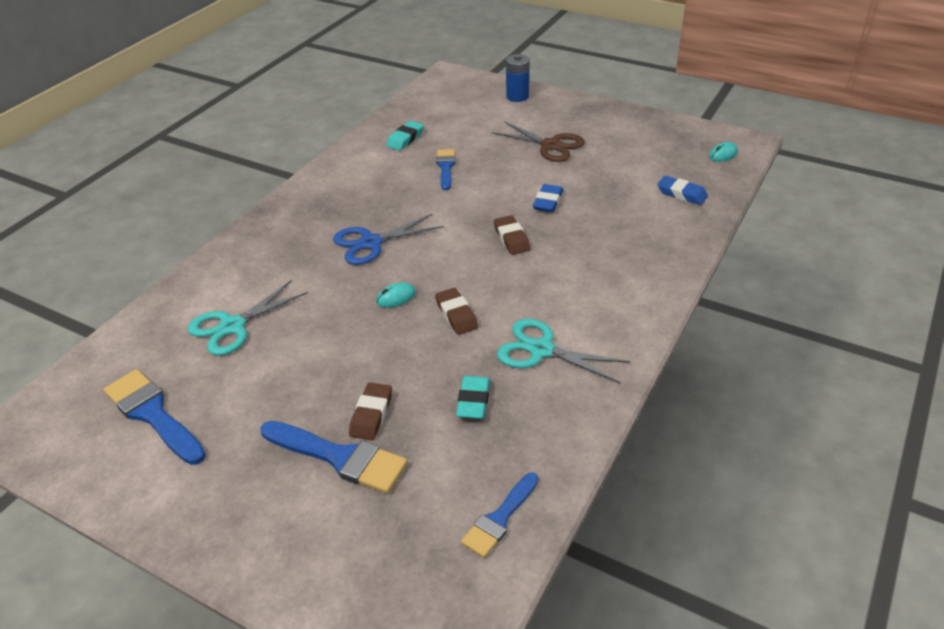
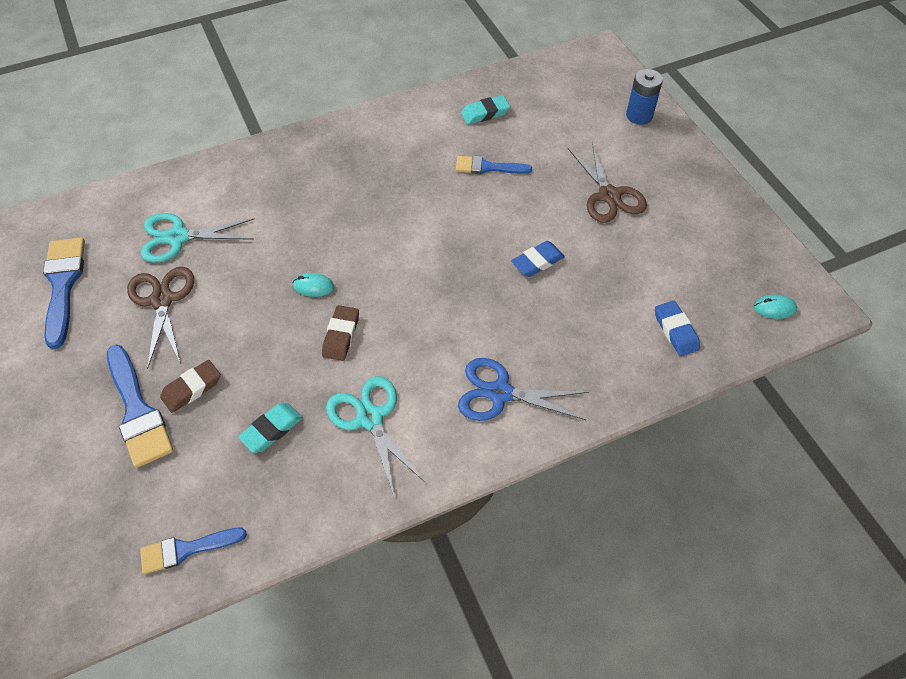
camera: 35 degrees right, 15 degrees up
(269, 373) = (162, 300): none -> brown scissors
(371, 243) = (348, 216): blue scissors -> blue scissors (500, 393)
(446, 167) = (487, 167): blue brush -> blue brush turned 120 degrees counterclockwise
(511, 238) = (464, 284): brown eraser -> none

